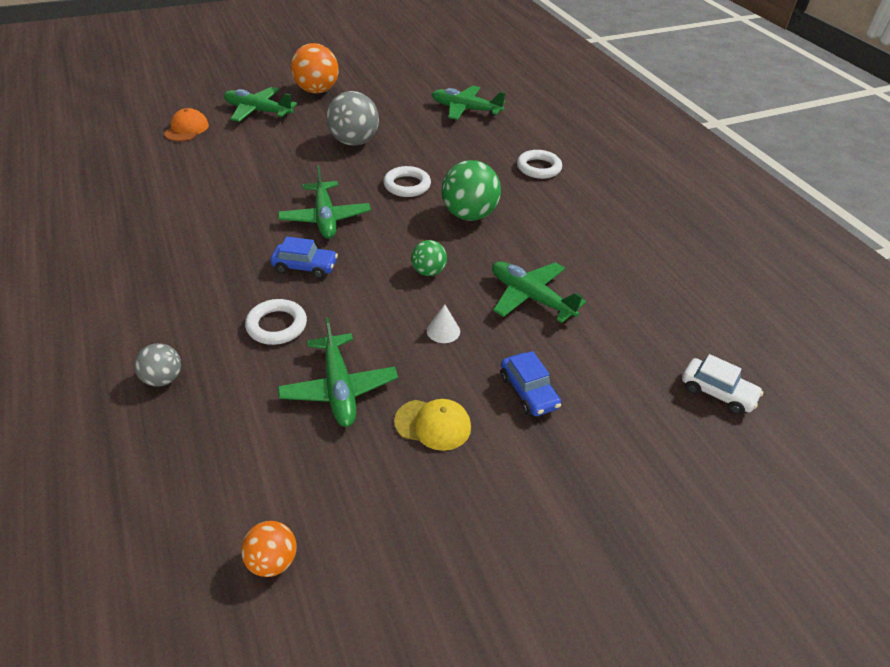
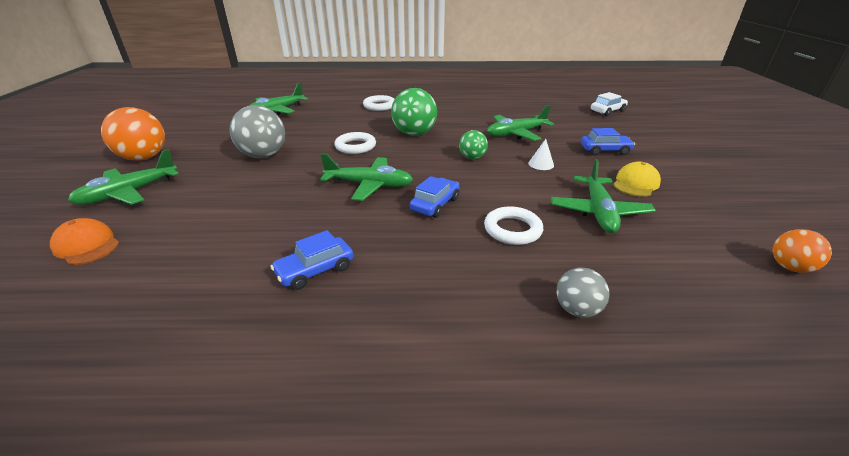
camera: 65 degrees left, 10 degrees down
(182, 230) = (315, 270): none -> blue car
(339, 389) = (598, 212): green plane -> green plane turned 90 degrees clockwise

